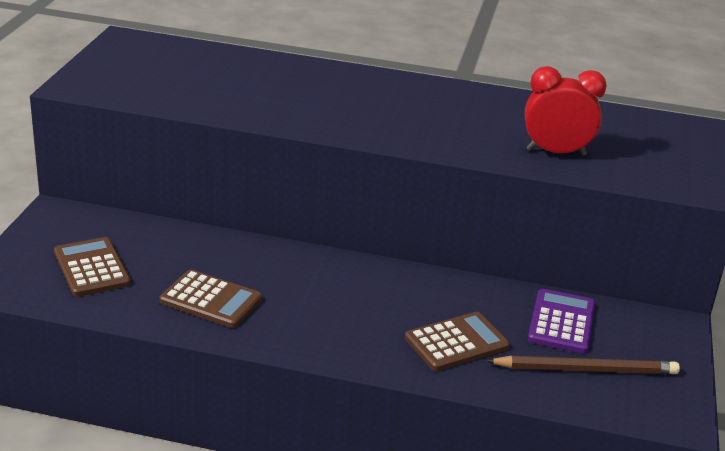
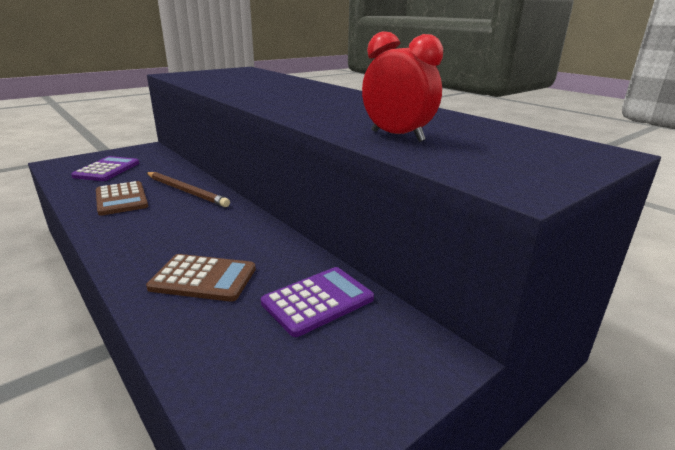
camera: 40 degrees right, 5 degrees down
(92, 268) = (107, 170): brown calculator -> purple calculator
(586, 369) = (268, 352): brown pencil -> brown pencil (186, 191)

